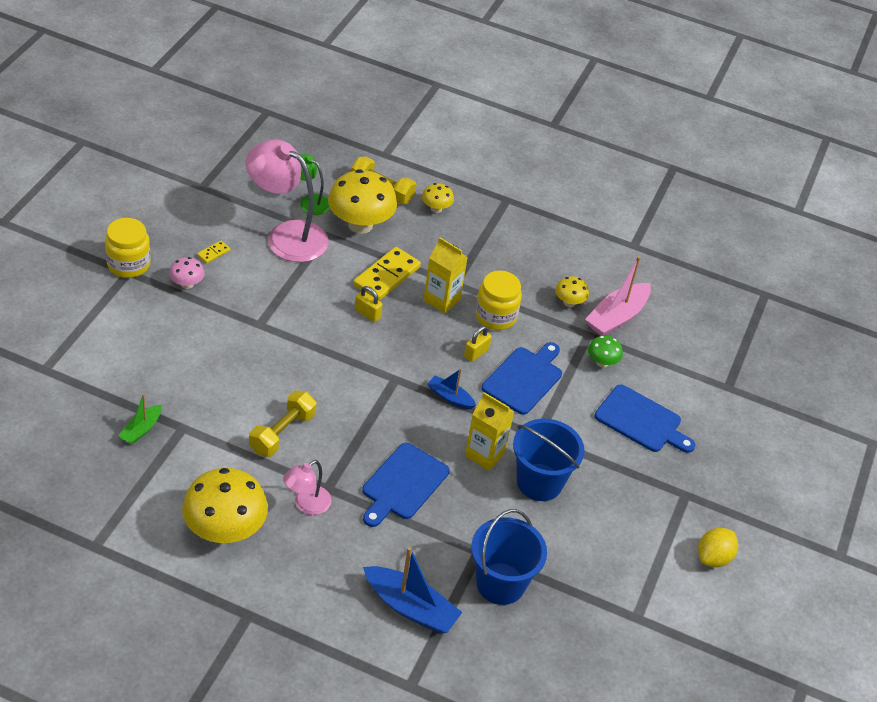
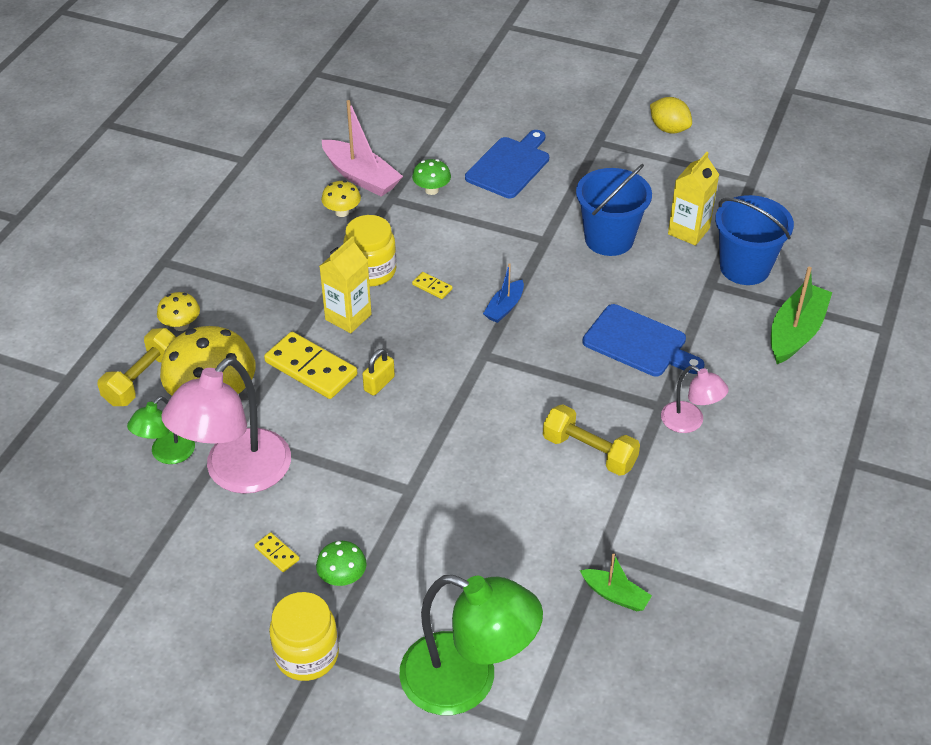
camera: 85 degrees left, 0 degrees up
(88, 340) = (467, 681): none -> green lamp
(187, 284) = (342, 577): pink mushroom -> green mushroom
(225, 530) = (746, 492): yellow mushroom -> none
(410, 607) = (795, 332): blue boat -> green boat
(476, 353) = (432, 287): yellow padlock -> yellow domino
(484, 454) = (581, 279): yellow carton -> yellow carton (688, 231)
(524, 378) = (465, 249): blue cutting board -> none

